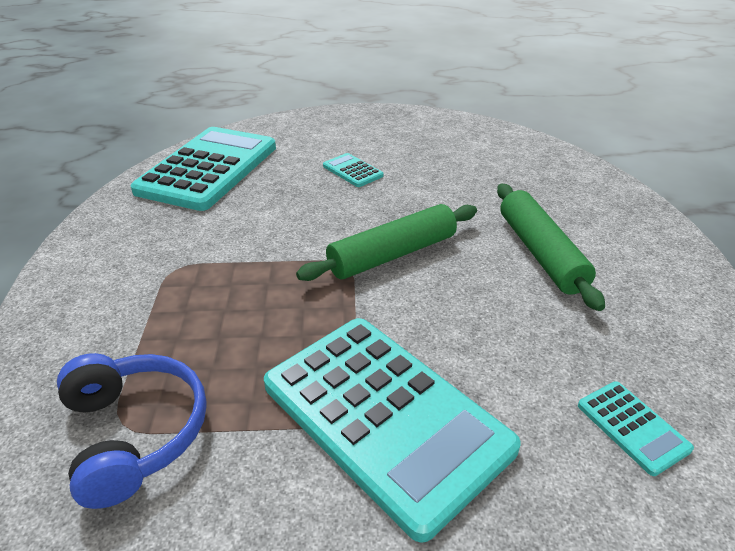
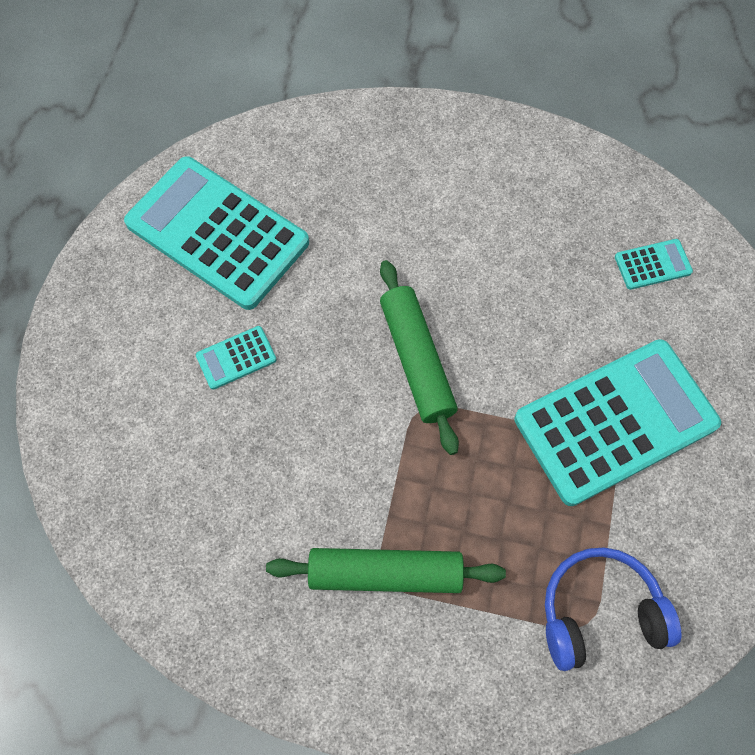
camera: 75 degrees left, 30 degrees up
(208, 169) = (169, 531): turquoise calculator -> turquoise calculator (217, 233)
(540, 253) = (449, 232): green rolling pin -> green rolling pin (385, 573)

